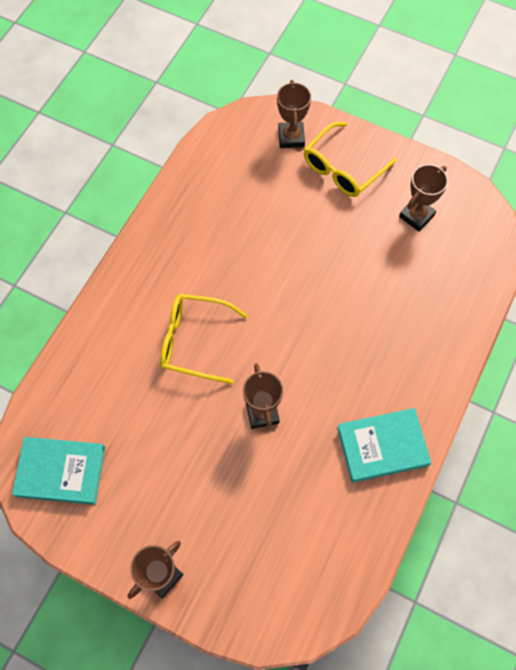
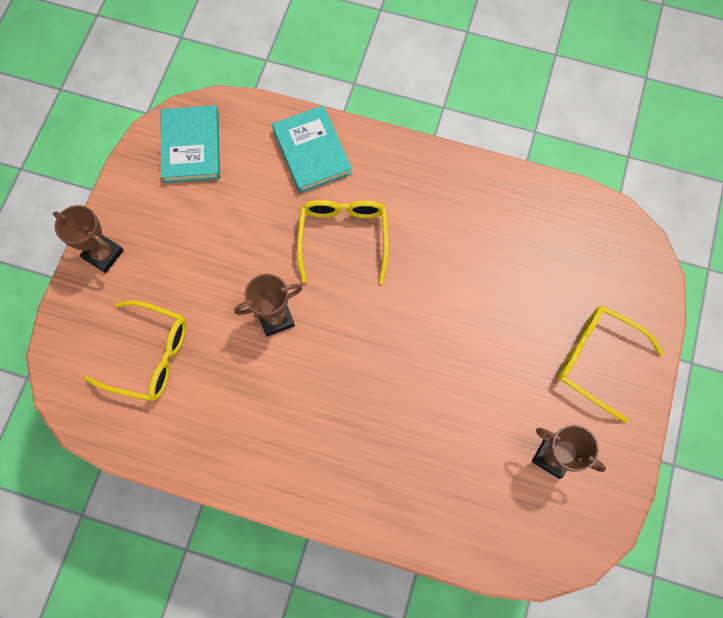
camera: 80 degrees right, 5 degrees up
(279, 536) = (150, 356): none -> yellow glasses
(291, 137) = (623, 294): brown trophy -> none
(382, 446) = (256, 448): turquoise book -> turquoise book (312, 152)

